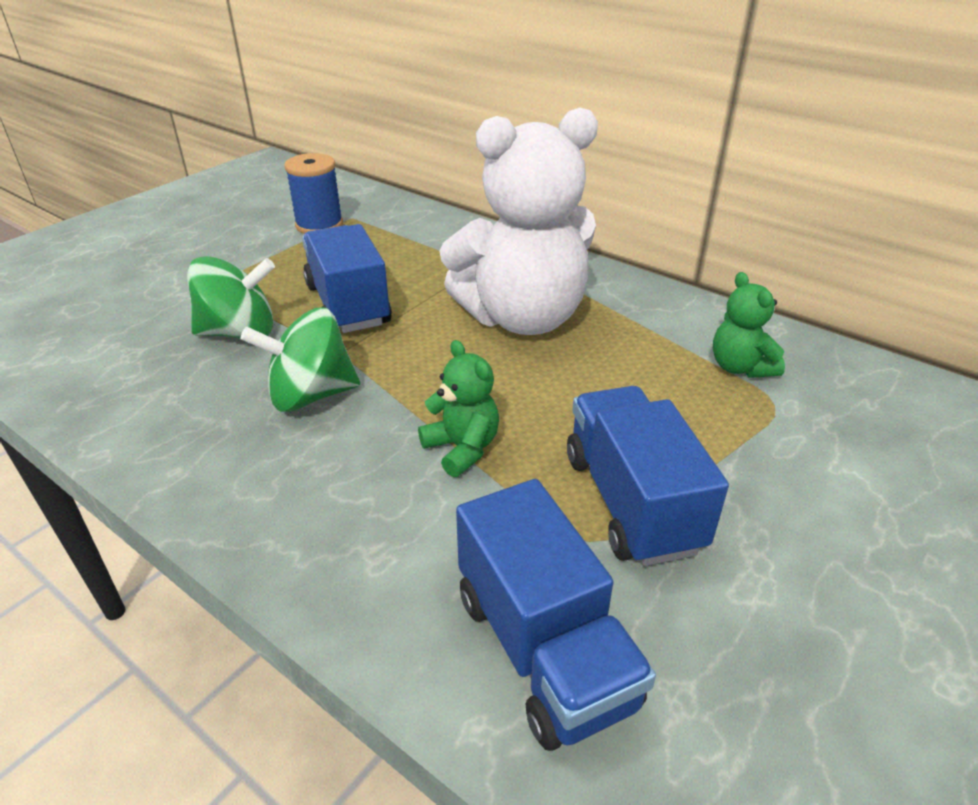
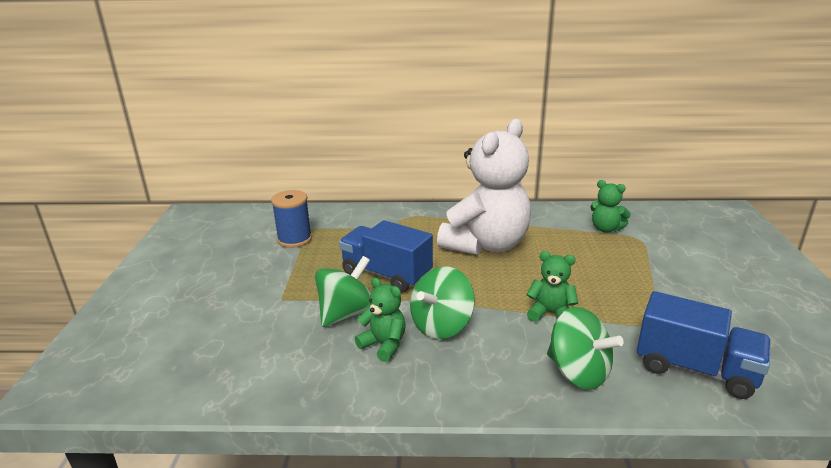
camera: 35 degrees left, 10 degrees down
(220, 385) = (384, 344): none -> green teddy bear
(371, 547) = (578, 372): none -> green spinning top
(631, 502) = (645, 300): blue truck -> none

